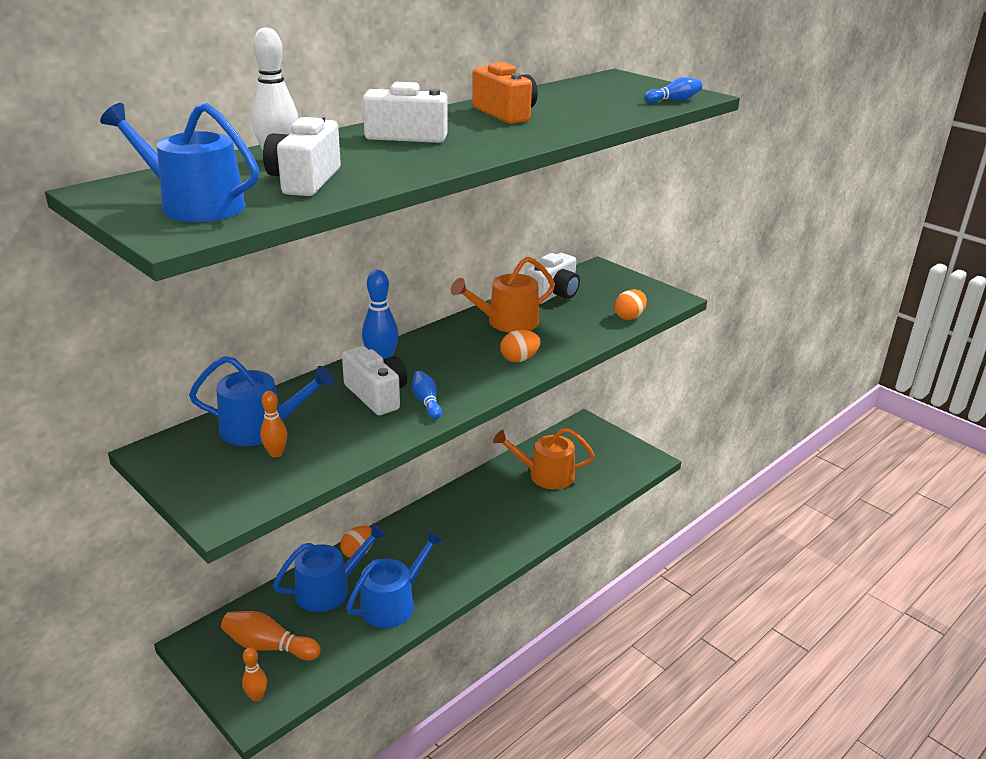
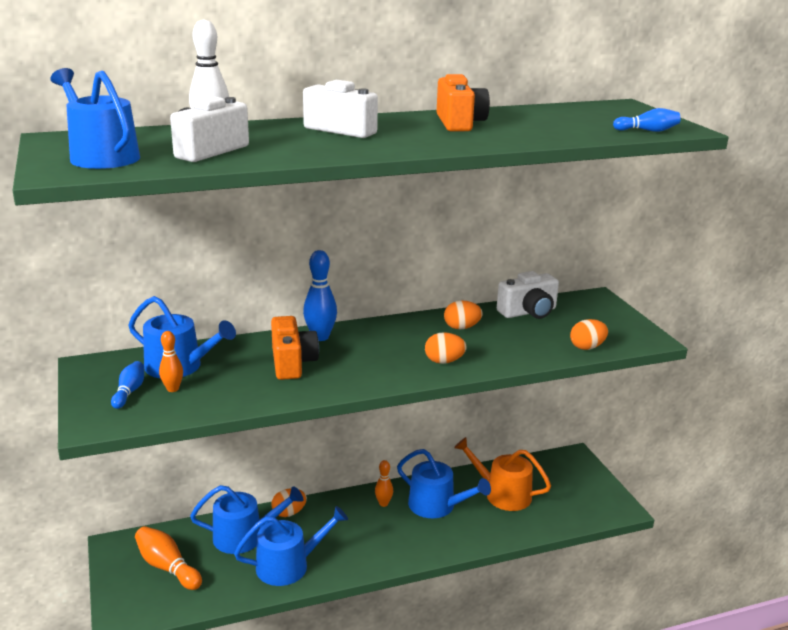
camera: 25 degrees right, 5 degrees down
(257, 696) = (131, 604): orange bowling pin -> orange bowling pin (383, 503)
(377, 395) = (292, 363): white camera -> orange camera
(426, 402) = (329, 378): blue bowling pin -> blue bowling pin (129, 392)
(495, 503) = (437, 506): none -> blue watering can
(507, 322) = (461, 327): orange watering can -> orange egg

